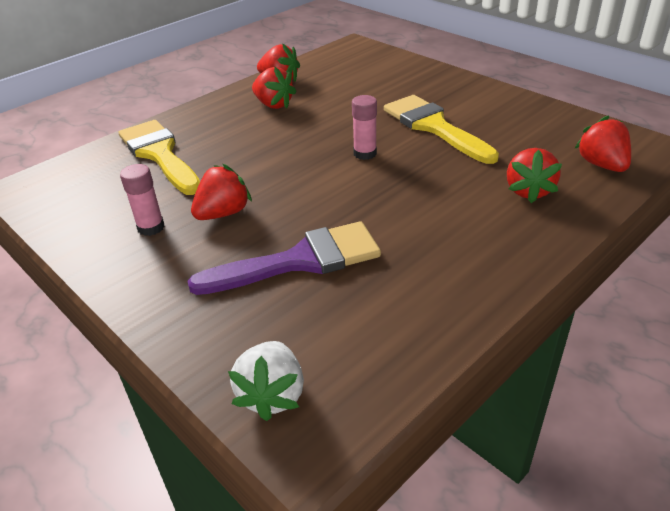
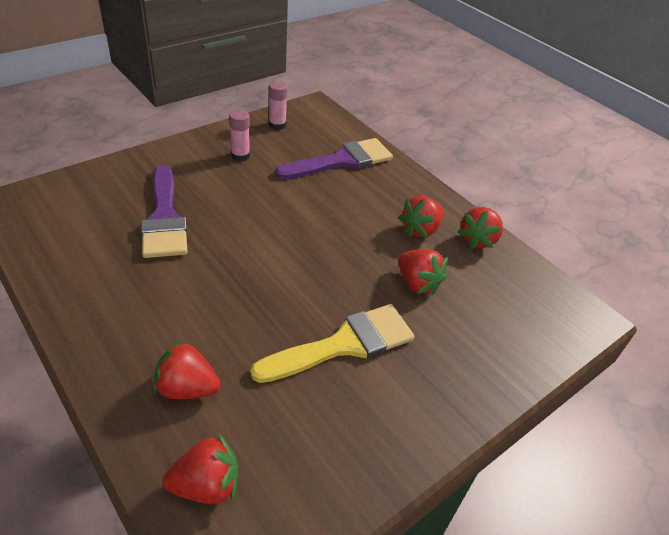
camera: 90 degrees right, 5 degrees up
(159, 154) = (341, 161): yellow brush -> purple brush
(223, 213) = (242, 187): red strawberry -> red strawberry (417, 283)
(272, 395) = (50, 194): white strawberry -> none
(365, 153) = (304, 278): pink glue stick -> pink glue stick (277, 125)

